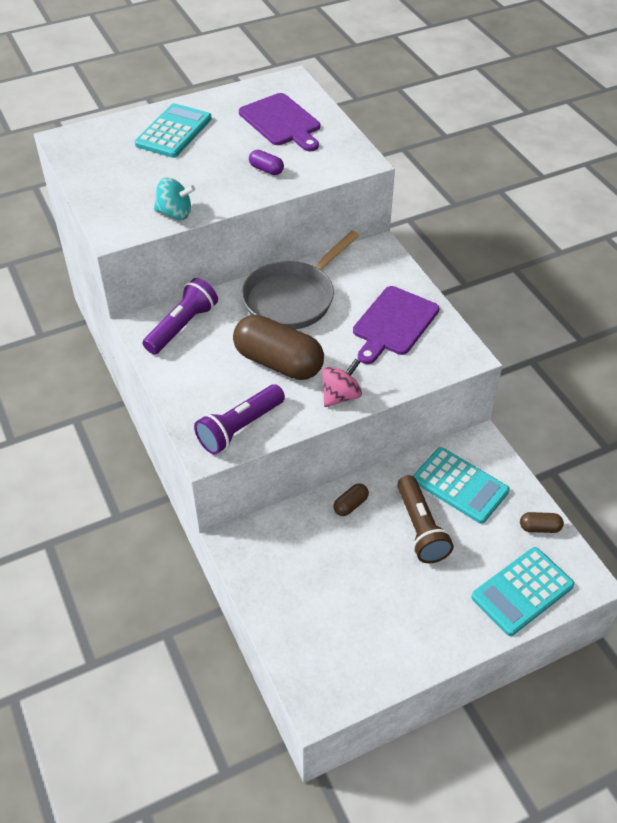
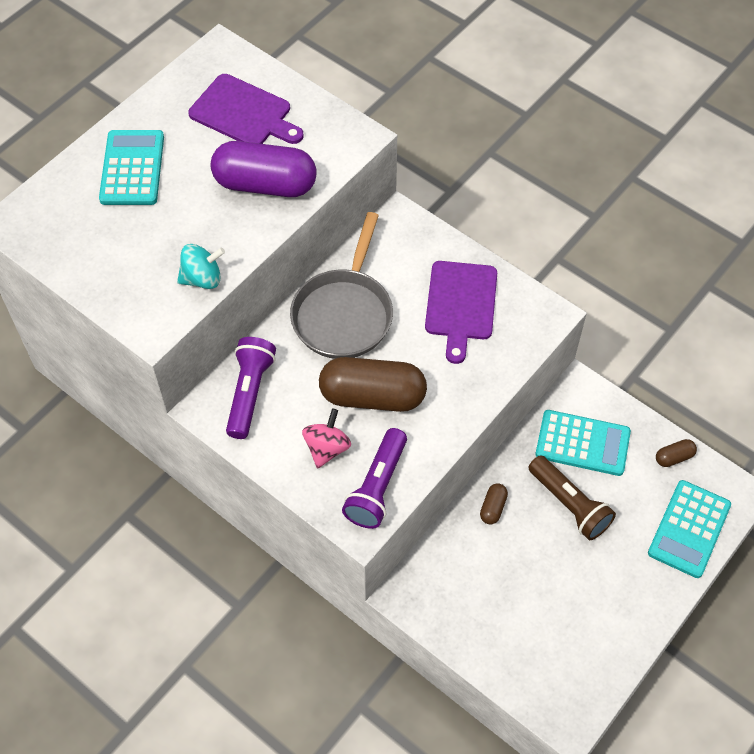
camera: 25 degrees left, 10 degrees up
(266, 169) = (265, 184): purple capsule -> purple capsule, size x2.34
(340, 396) = (454, 410): pink spinning top -> pink spinning top (327, 448)

